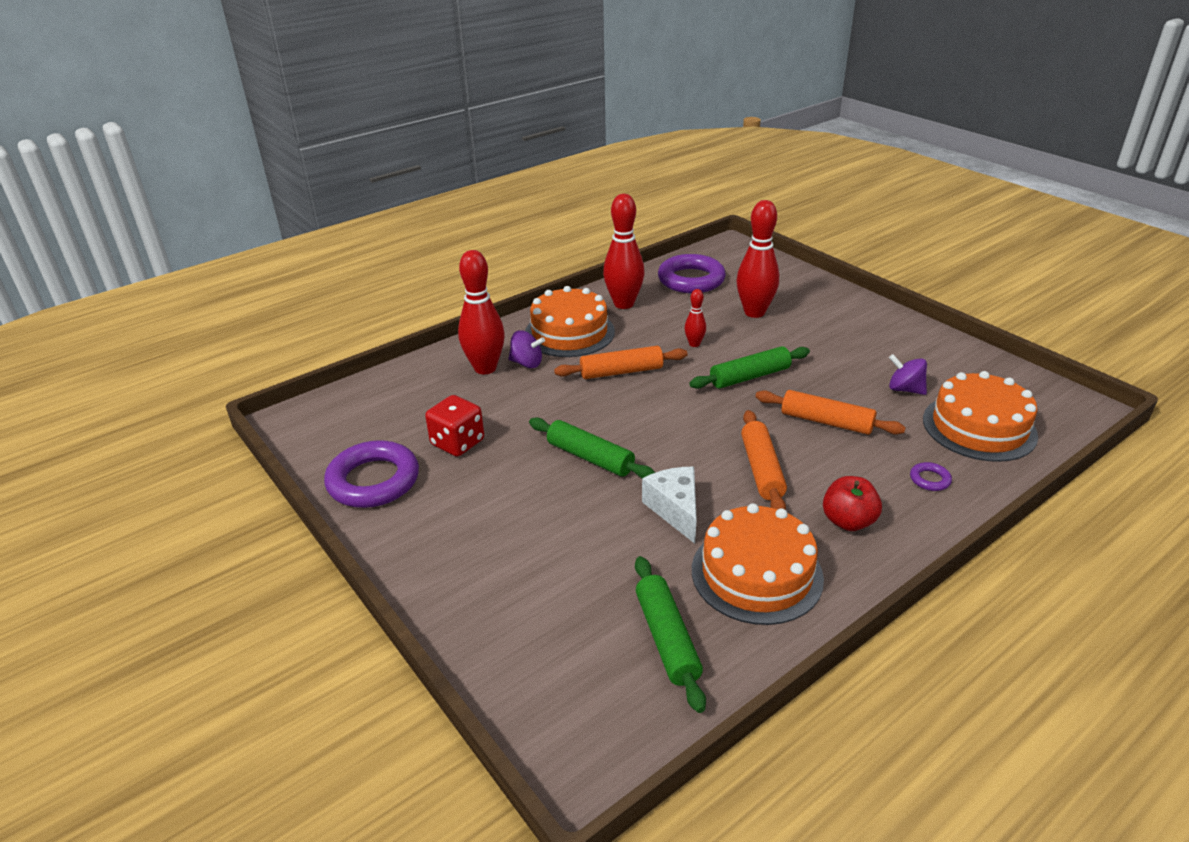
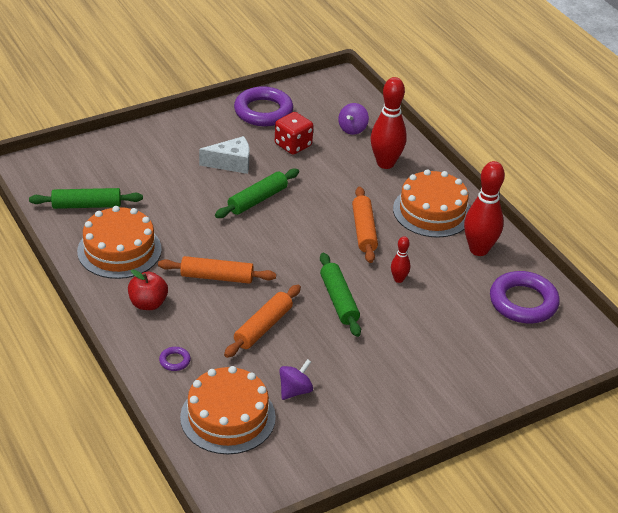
camera: 95 degrees right, 5 degrees up
(527, 363) = (388, 184): purple spinning top -> purple spinning top (352, 129)
(675, 510) = (190, 228): white cheese -> white cheese (231, 163)
(754, 312) = (449, 330): red bowling pin -> none

